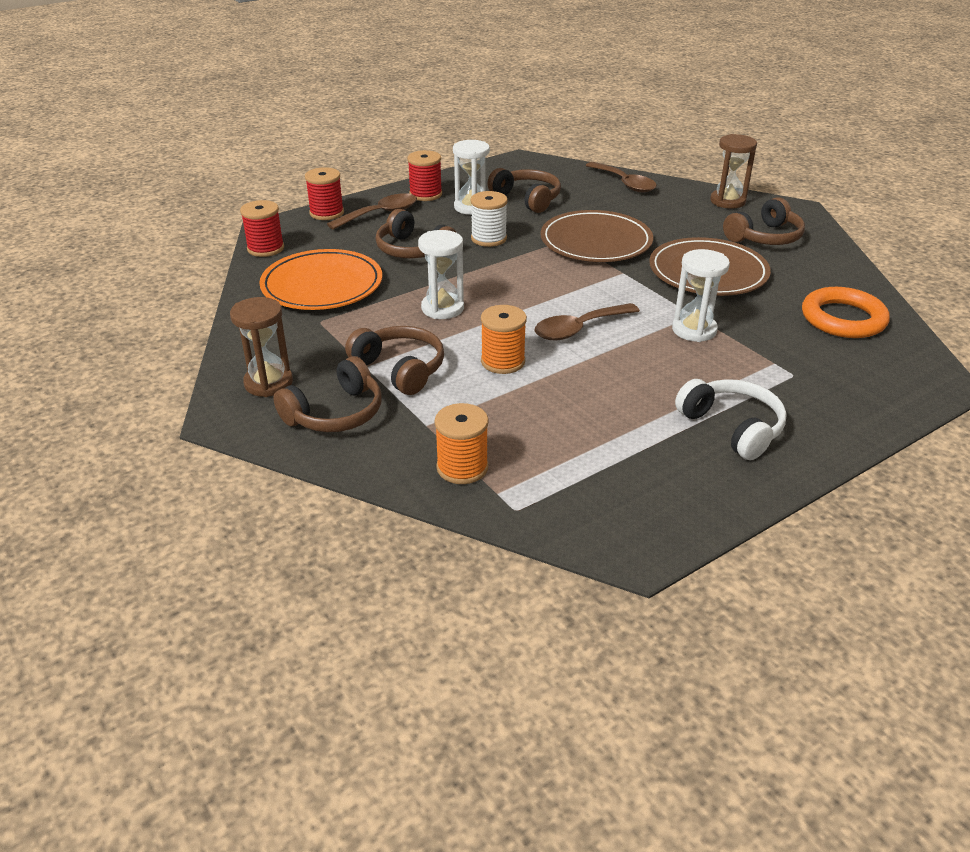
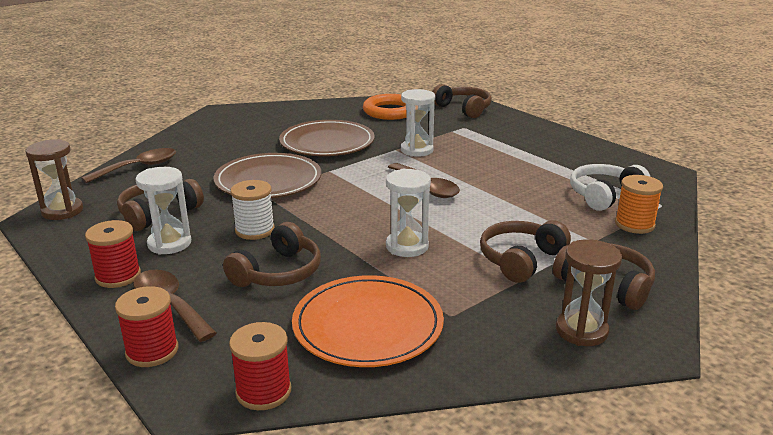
camera: 95 degrees left, 10 degrees down
(503, 361) = (488, 215): orange spool -> none
(727, 201) = (196, 131): brown hourglass -> brown hourglass (62, 211)
(732, 427) = (531, 145): white headphones -> white headphones (604, 195)
(764, 237) = (268, 123): brown headphones -> brown headphones (463, 109)

